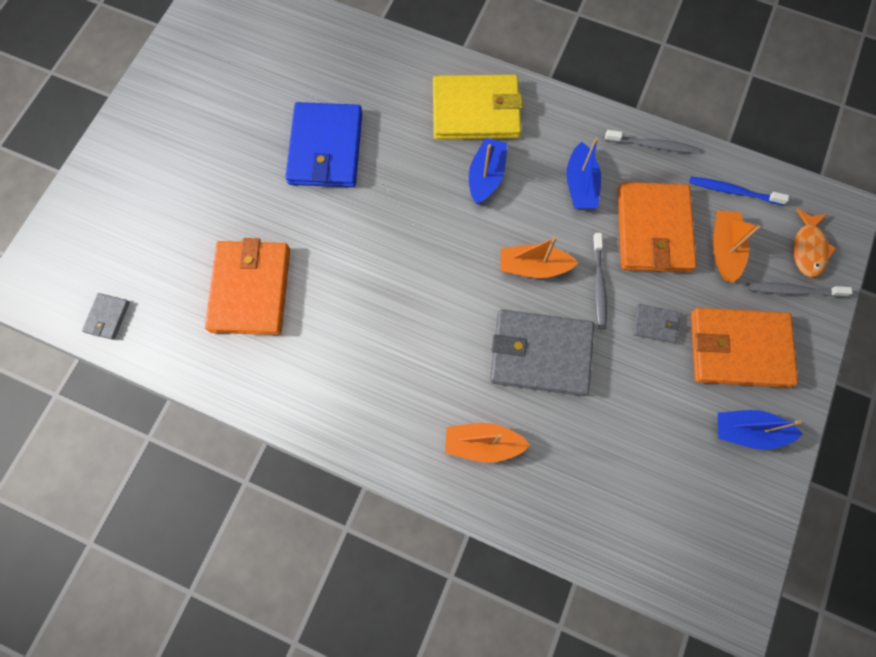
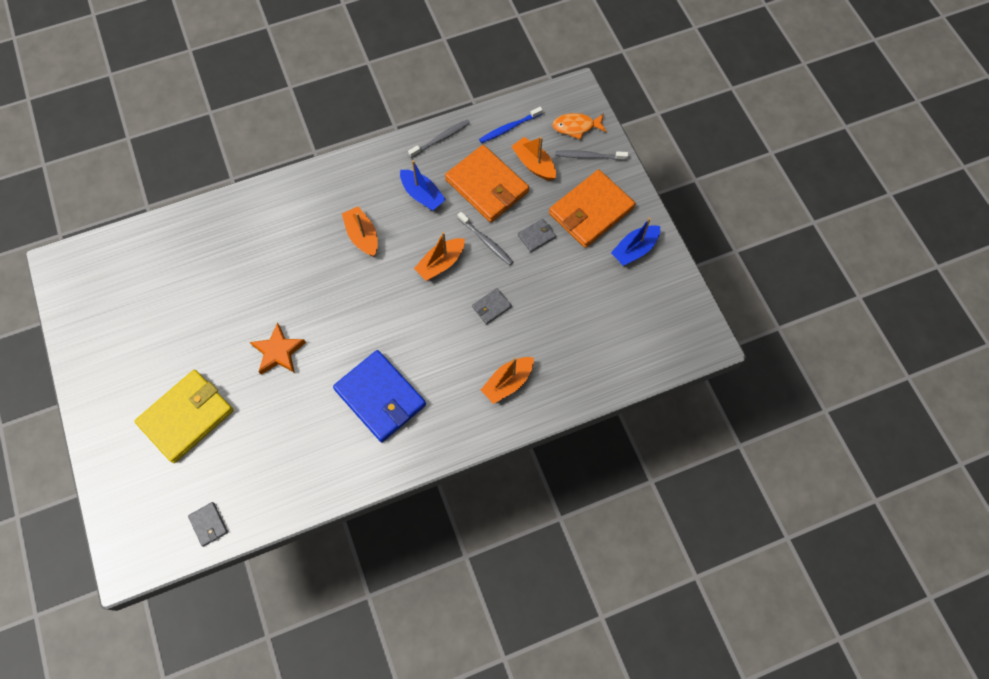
camera: 45 degrees left, 5 degrees down
(250, 289) = (285, 425): orange wallet -> none
(310, 218) = (278, 352): none -> orange star
(326, 148) = (245, 303): blue wallet -> blue wallet (380, 397)
(476, 111) = (317, 203): yellow wallet -> yellow wallet (186, 417)
(486, 176) = (362, 236): blue boat -> orange boat
(540, 354) = (491, 307): grey wallet -> grey wallet, size x0.44
(792, 290) = (589, 156): grey toothbrush -> grey toothbrush turned 45 degrees clockwise
(808, 248) = (576, 127): orange fish -> orange fish turned 120 degrees clockwise

